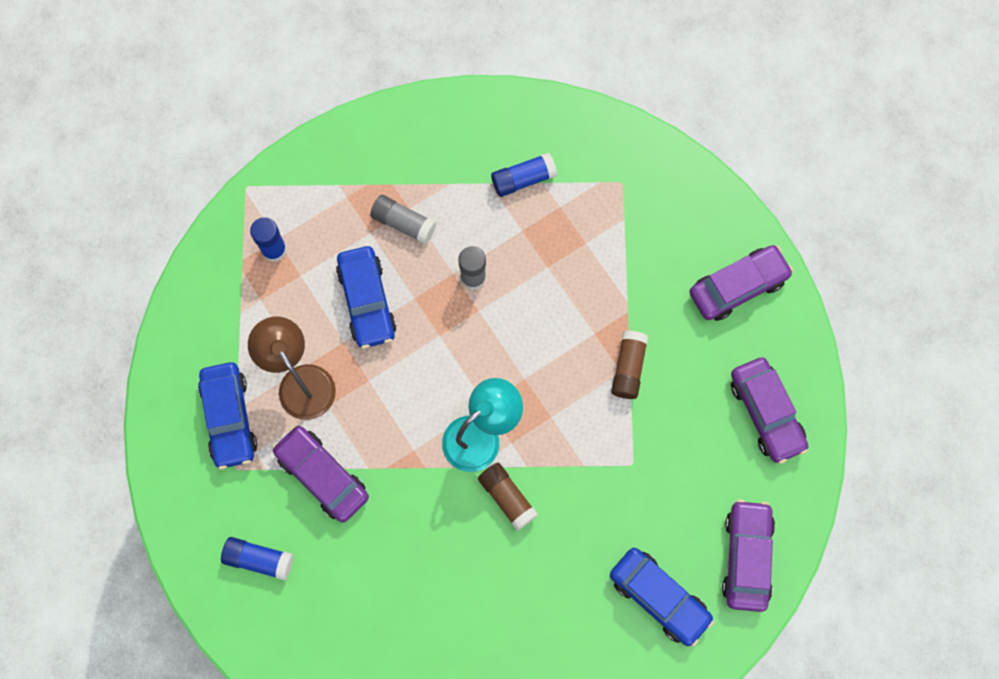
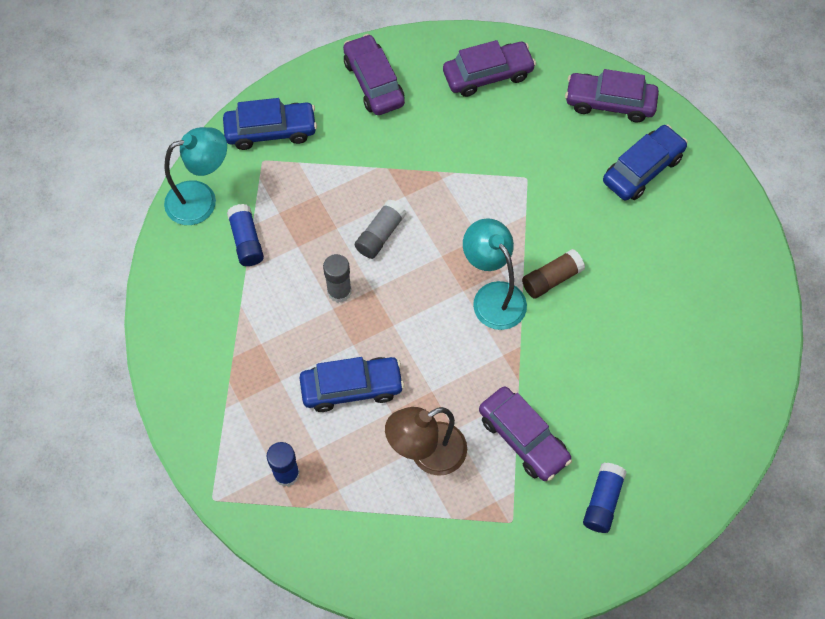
camera: 85 degrees left, 10 degrees down
(229, 418) = (460, 525): blue car -> blue car (271, 131)
(322, 475) = (523, 438): purple car -> purple car turned 90 degrees counterclockwise
(404, 223) = (275, 349): grey glue stick -> grey glue stick (380, 235)
(567, 129) = (201, 199): none -> turquoise lamp
(628, 368) = (439, 172): brown glue stick -> none

